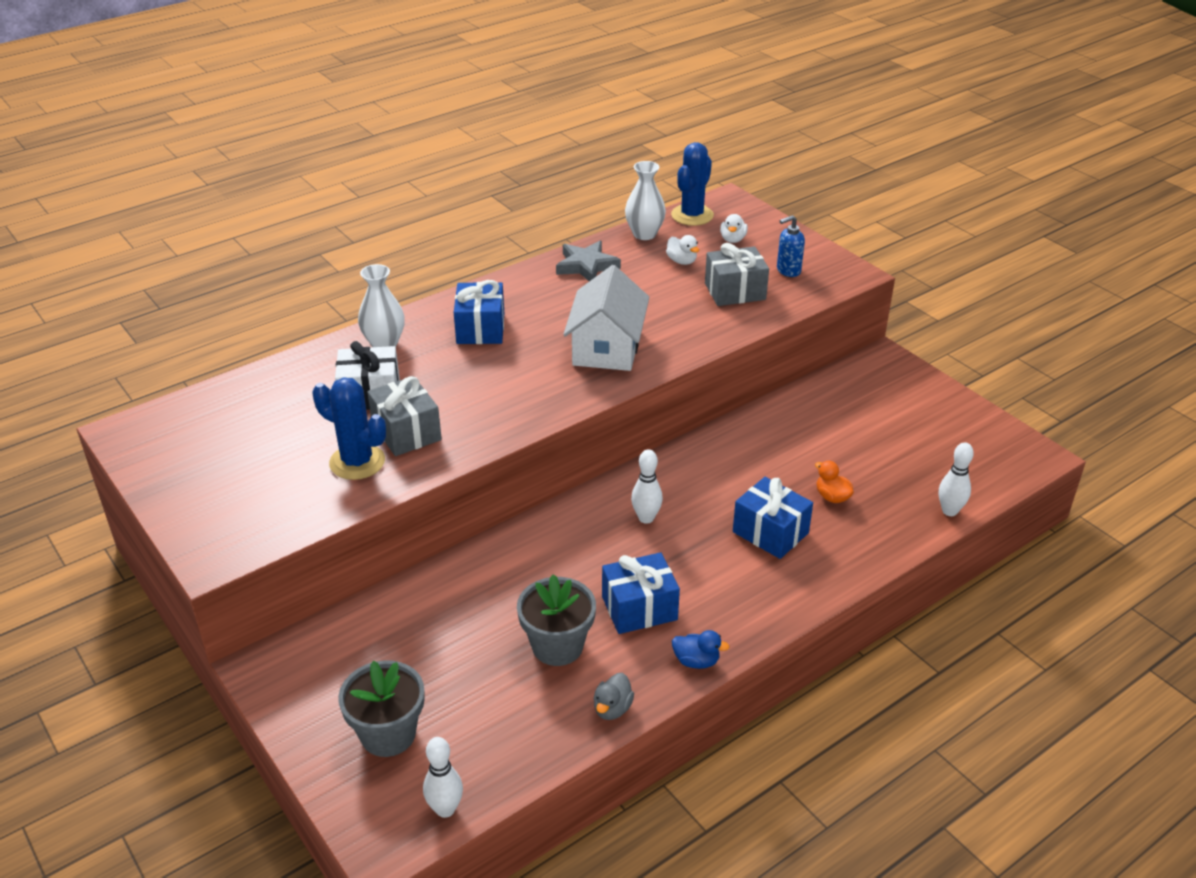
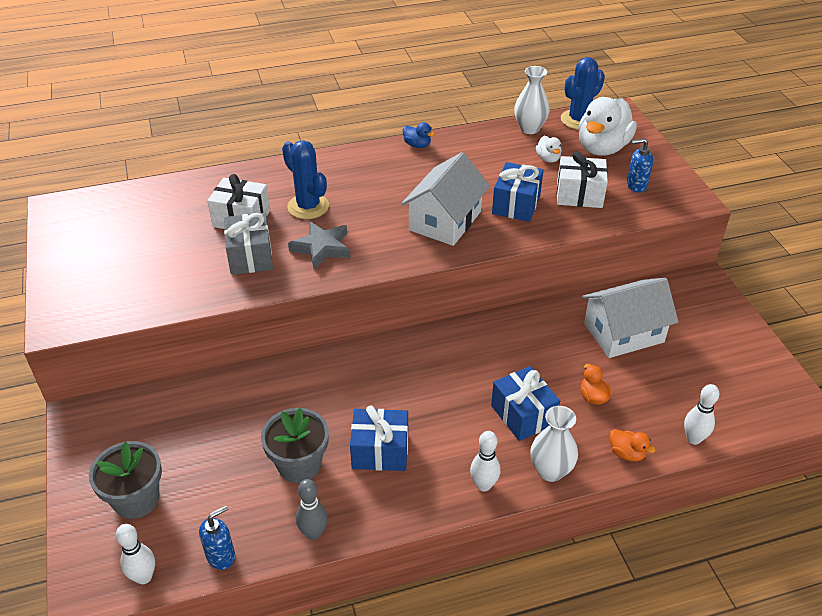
camera: 20 degrees right, 5 degrees up
(357, 462) = (201, 272): blue cactus -> blue cactus (308, 206)
(384, 344) = (275, 179): white vase -> white vase (550, 471)
(480, 329) = (354, 182): blue gift -> blue gift (516, 204)
(522, 762) = (221, 556): none -> blue soap dispenser
(586, 266) = (467, 146): grey star -> grey star (322, 248)
(612, 709) = (313, 533): grey duck -> grey bowling pin
(646, 518) = (426, 373): white bowling pin -> white bowling pin (483, 485)
(696, 661) = (402, 512): blue duck -> blue duck (417, 145)
(733, 239) = (602, 148): white duck -> white duck, size x2.26
(735, 291) = (579, 195): grey gift -> white gift
(830, 427) = (623, 333): none -> white house
(893, 542) = (626, 453): none -> orange duck

